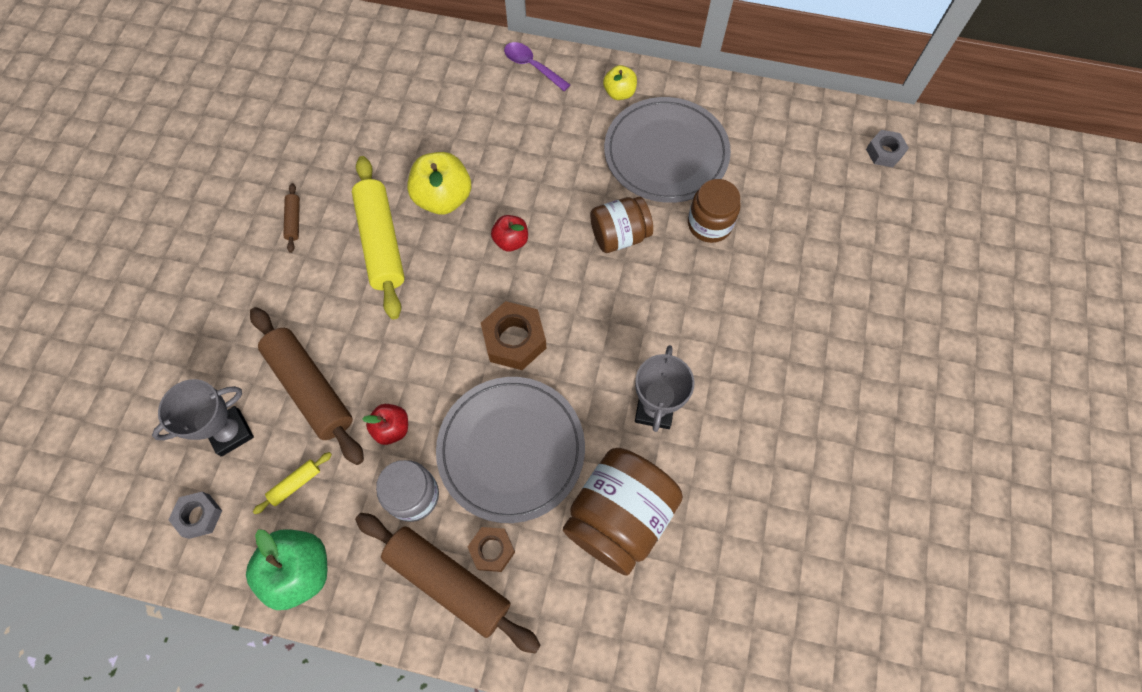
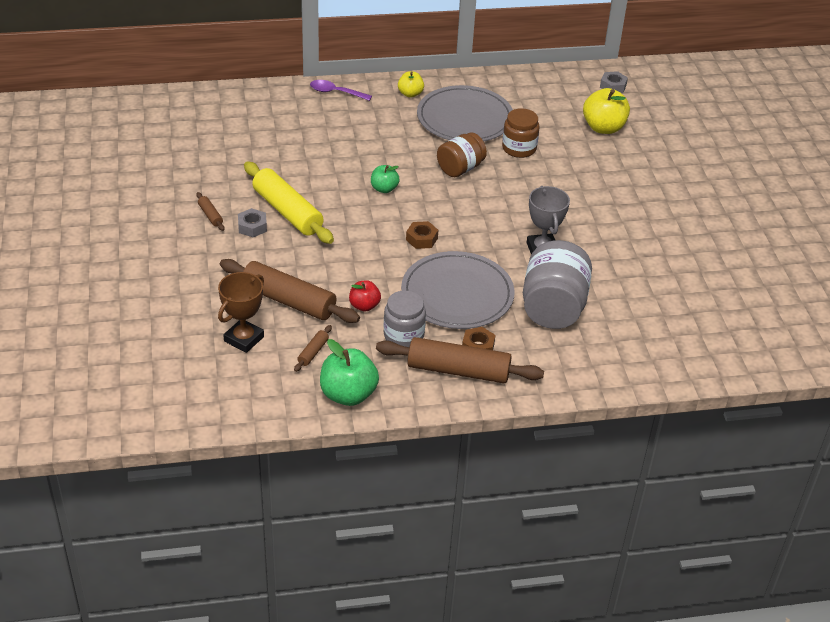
camera: 25 degrees left, 25 degrees down
(199, 516) = (252, 388): grey nut -> grey nut (252, 227)
(230, 432) = (244, 339): grey trophy -> brown trophy
(295, 484) = (313, 352): yellow rolling pin -> brown rolling pin
(443, 198) = (318, 177): yellow apple -> yellow apple (603, 128)
(511, 241) = (384, 189): red apple -> green apple
(514, 340) = (421, 239): brown nut -> brown nut, size x0.62
(619, 517) = (553, 308): brown jar -> grey jar

